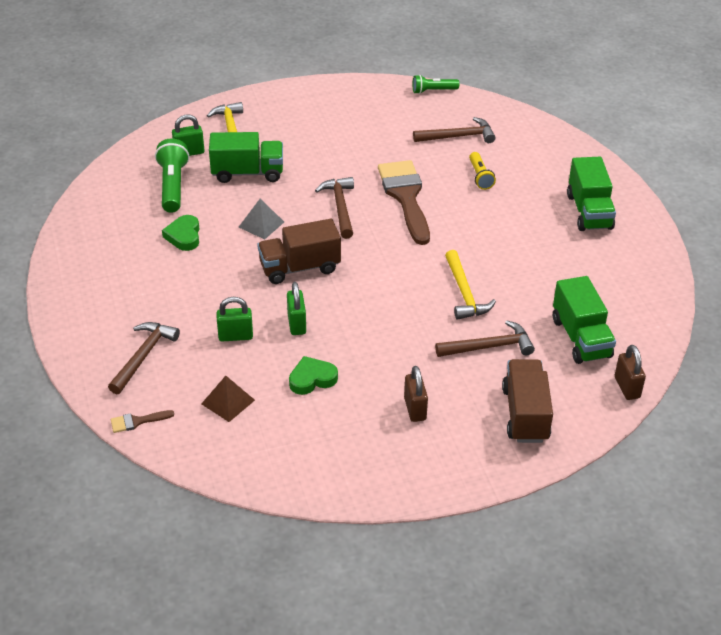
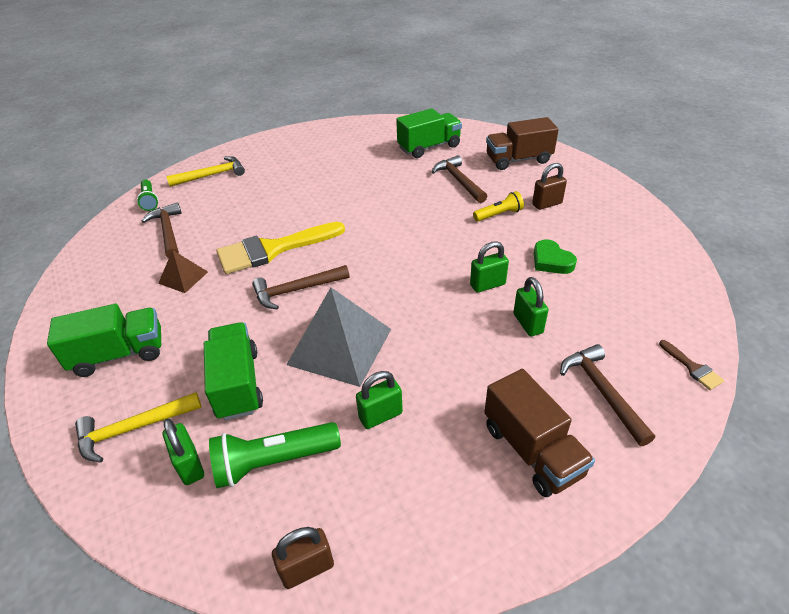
camera: 100 degrees left, 0 degrees up
(143, 356) = (602, 391): brown hammer -> brown hammer turned 60 degrees clockwise
(184, 236) = (380, 415): green heart -> green padlock
(228, 402) = (616, 307): brown pyramid -> brown pyramid (183, 277)
(261, 224) = (339, 346): grey pyramid -> grey pyramid, size x1.97
(299, 267) = (404, 300): brown truck -> brown truck (532, 450)
(405, 197) = (273, 249): brown brush -> yellow brush
(433, 91) = (77, 259): green flashlight -> green flashlight (149, 200)
(464, 293) = (402, 199): yellow hammer -> yellow hammer (212, 175)
(480, 177) = (236, 211): yellow flashlight -> yellow flashlight (499, 214)
(589, 211) = (280, 156): green truck -> green truck (119, 354)
(627, 387) = (468, 128): brown padlock -> brown padlock (307, 568)

